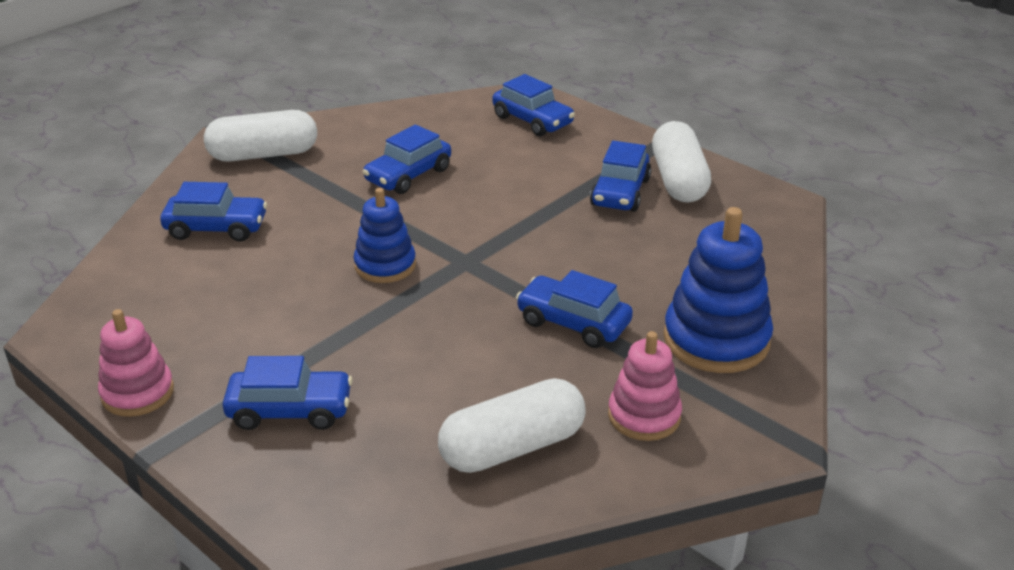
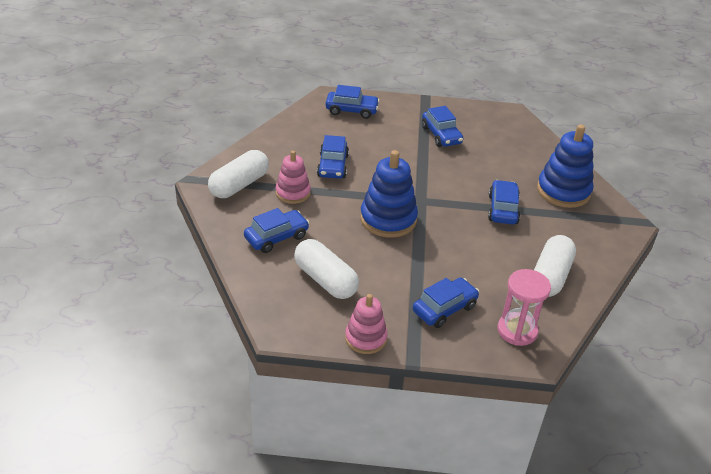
camera: 40 degrees left, 5 degrees up
(347, 494) = (517, 331): none -> pink hourglass
(385, 265) = (388, 219): blue stacking toy -> blue stacking toy, size x1.58
(573, 323) = (503, 209): blue car -> blue car turned 105 degrees clockwise
(644, 416) = (578, 238): pink stacking toy -> pink stacking toy (293, 193)
(678, 180) = (457, 118): white capsule -> white capsule (325, 280)

